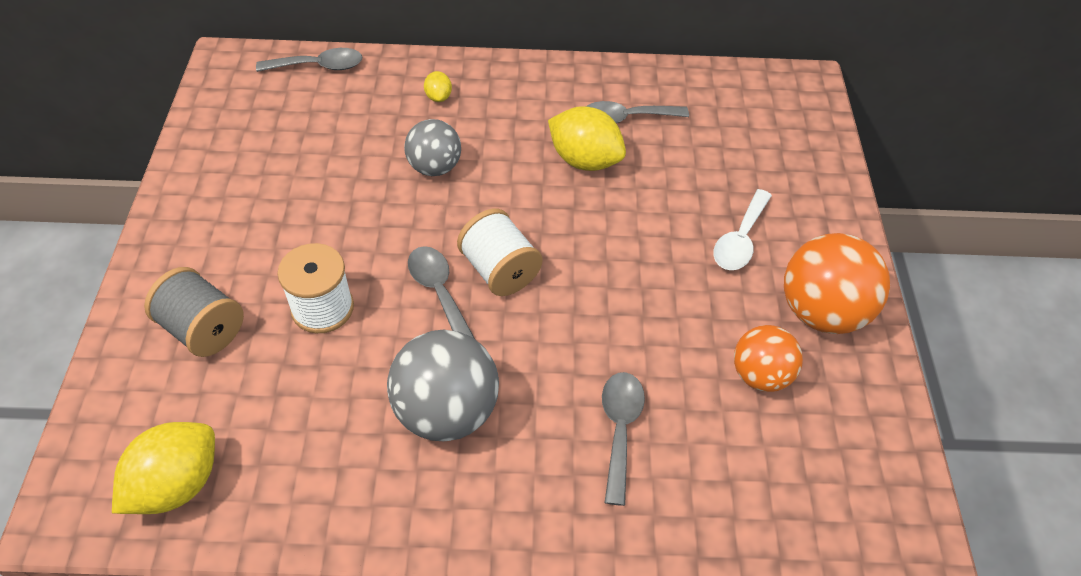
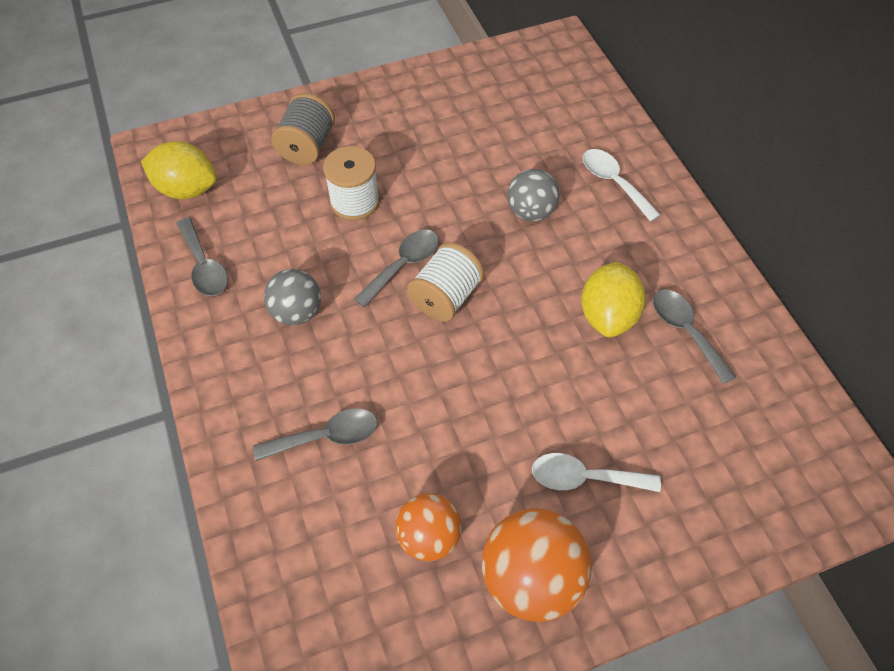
camera: 70 degrees right, 5 degrees up
(319, 66) = (594, 94): grey spoon -> grey spoon (204, 266)
(438, 97) = (613, 182): yellow lemon -> white spoon
(446, 411) = (297, 312): grey ball -> grey ball, size x0.64

